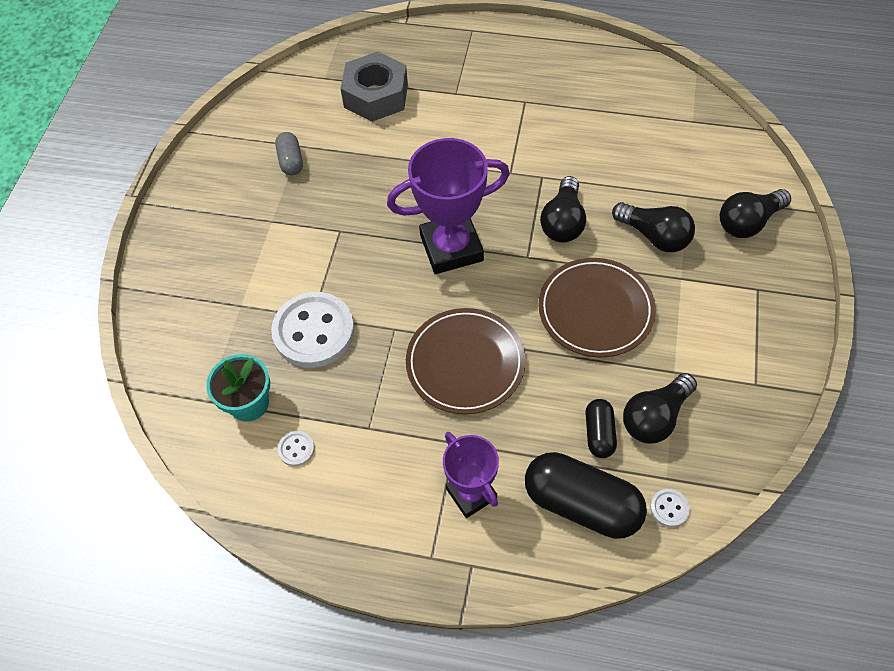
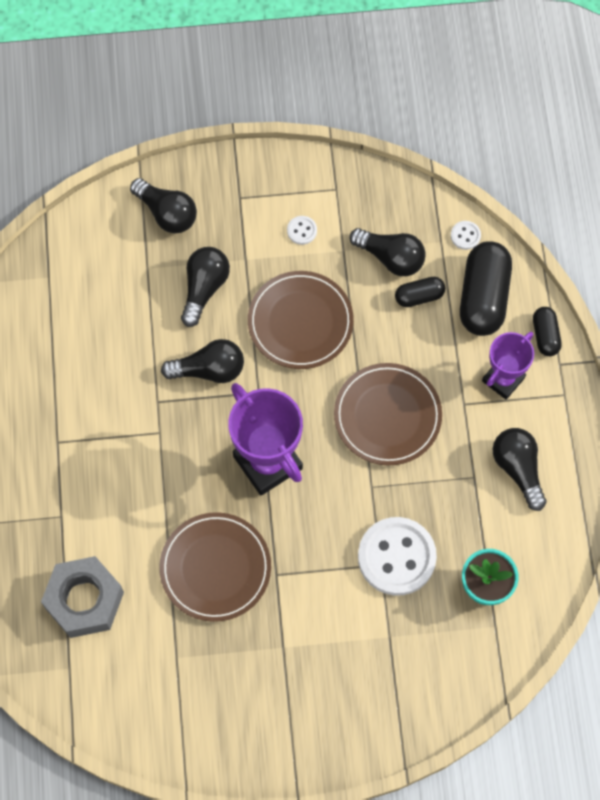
camera: 110 degrees left, 10 degrees up
(291, 161) = (200, 658): grey capsule -> none
(296, 449) = (513, 529): white button -> white button (302, 231)
(360, 475) = (518, 469): none -> black light bulb
(365, 187) = (215, 568): none -> brown plate
(513, 560) = (545, 336): none -> black capsule

